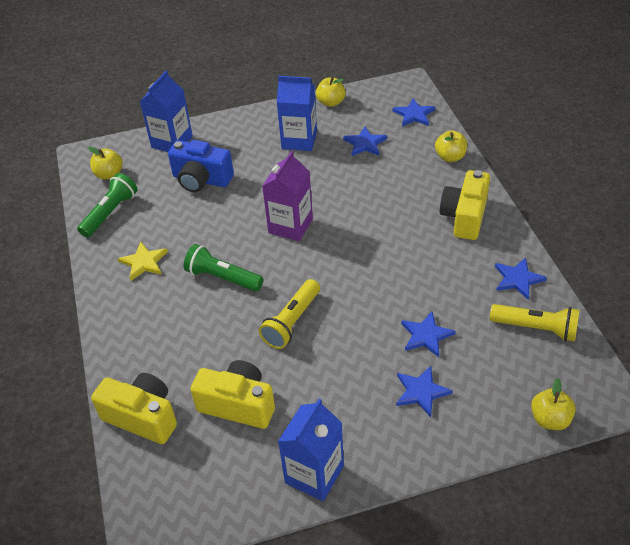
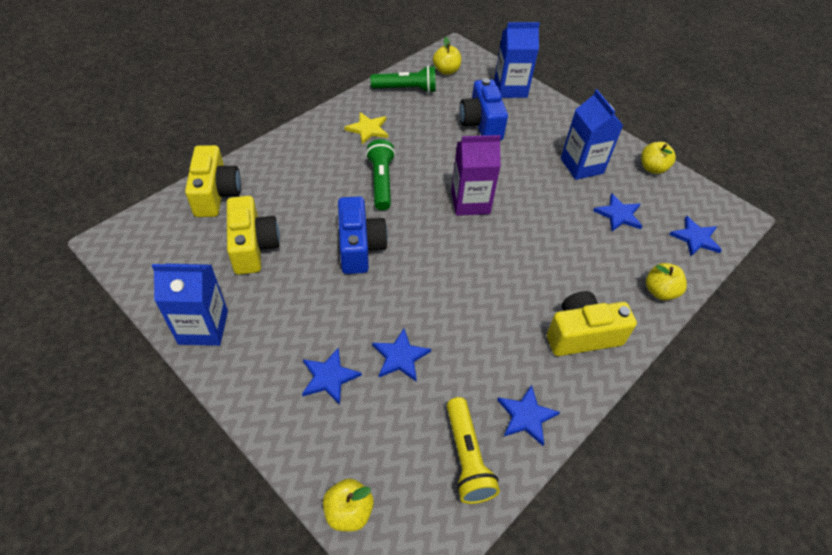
camera: 55 degrees right, 5 degrees up
(292, 322) = (359, 247): yellow flashlight -> blue camera

